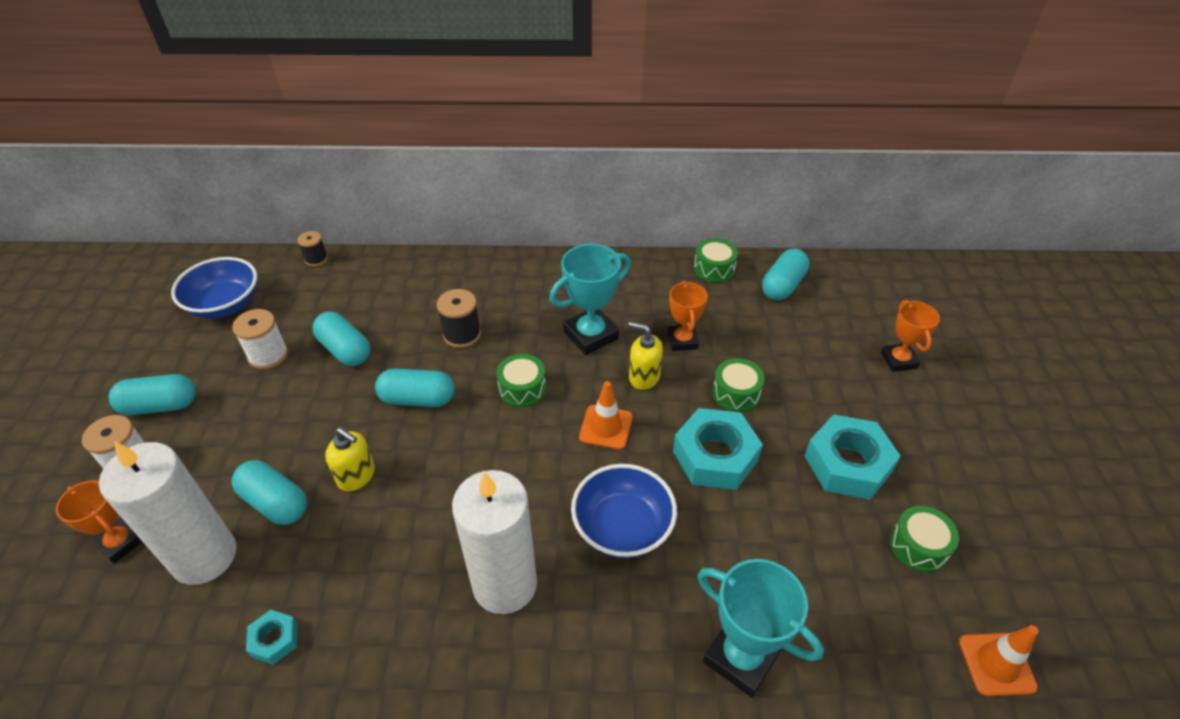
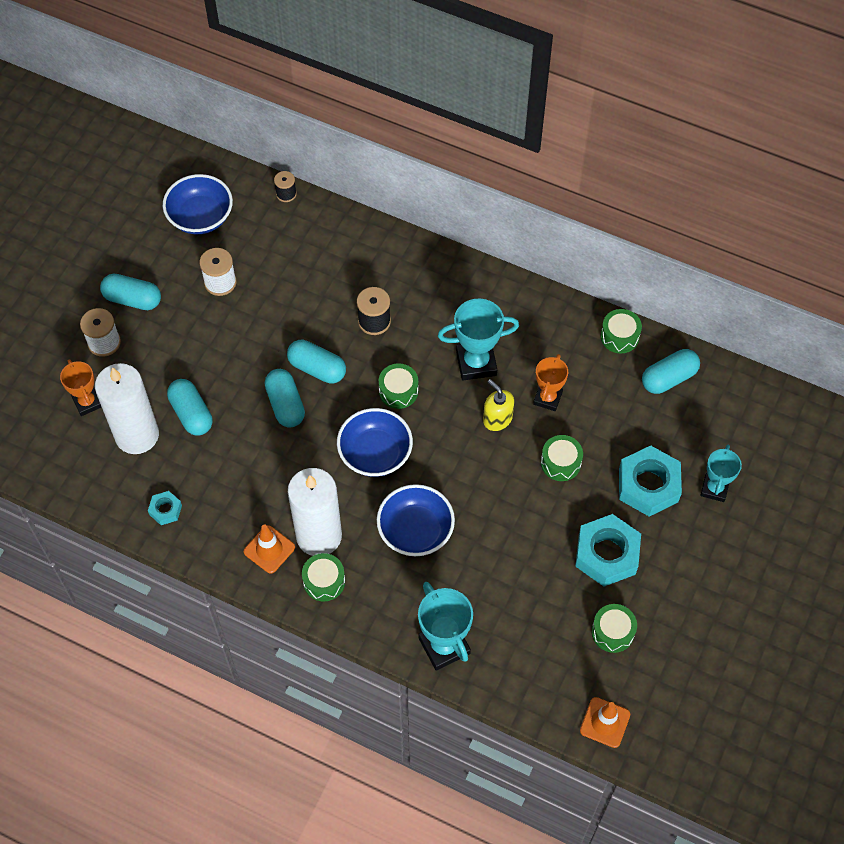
camera: 25 degrees right, 15 degrees up
(345, 350) = (279, 300): turquoise capsule -> turquoise capsule (285, 404)
(356, 476) = (251, 415): yellow soap dispenser -> none
(528, 461) = (375, 454): none -> blue bowl
(539, 641) = (324, 581): none -> green drum
(606, 427) = (444, 450): orange traffic cone -> orange traffic cone (269, 549)
(715, 456) = (512, 507): turquoise nut -> turquoise nut (648, 485)
(898, 360) = (714, 488): orange trophy -> turquoise trophy

